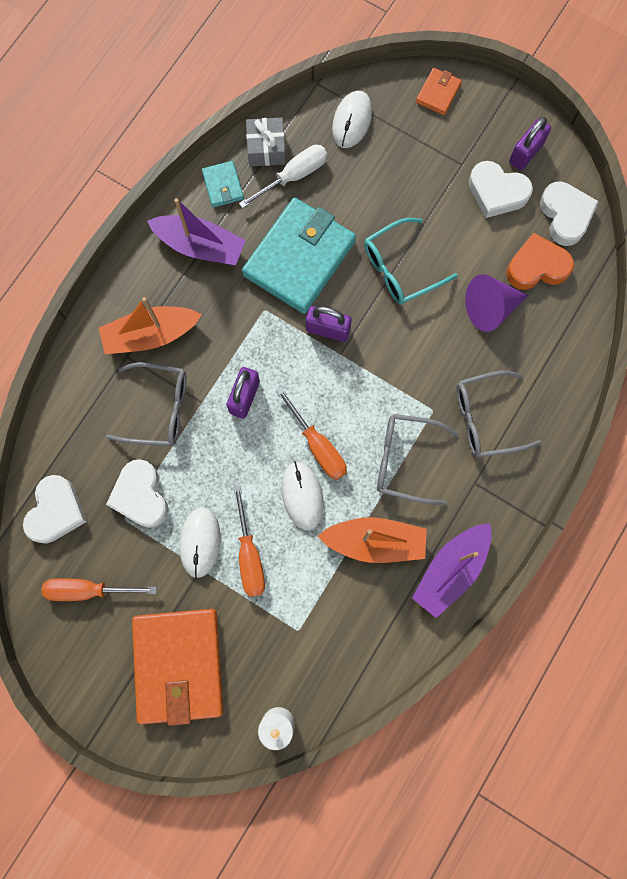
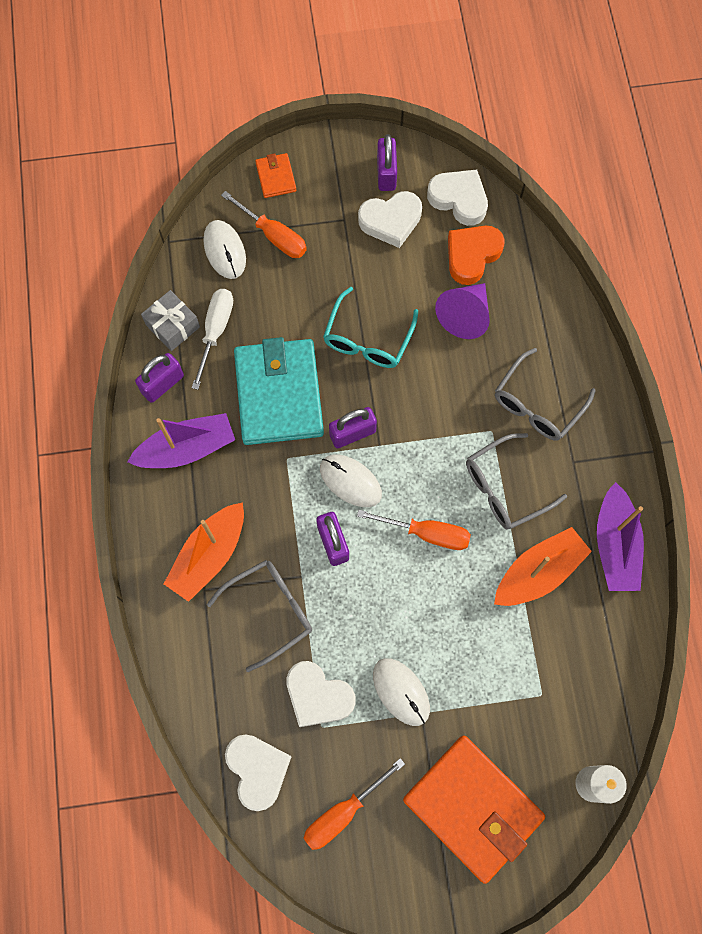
camera: 40 degrees left, 5 degrees down
(223, 186) = (162, 384): turquoise wallet -> purple padlock
(249, 555) = (450, 668): orange screwdriver -> orange screwdriver (274, 236)
(302, 496) = (450, 584): white mouse -> white mouse (350, 481)

